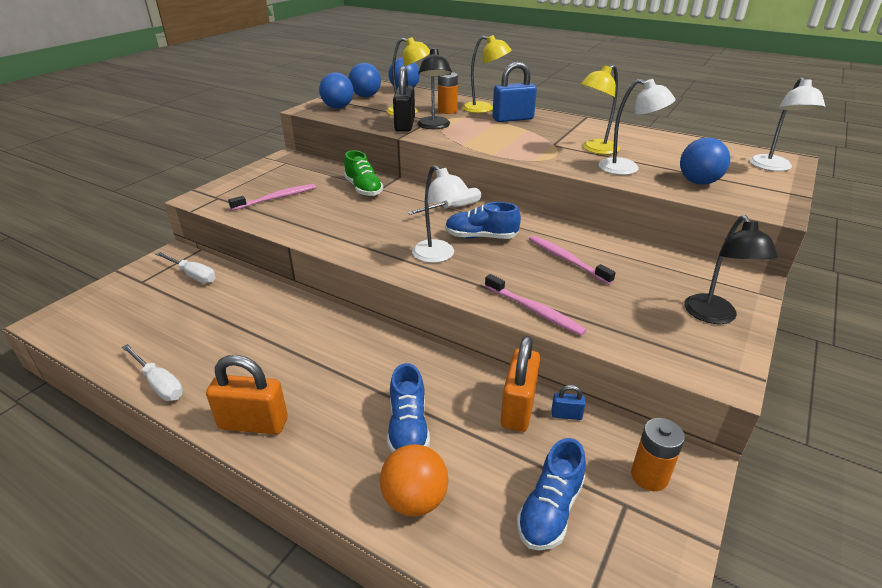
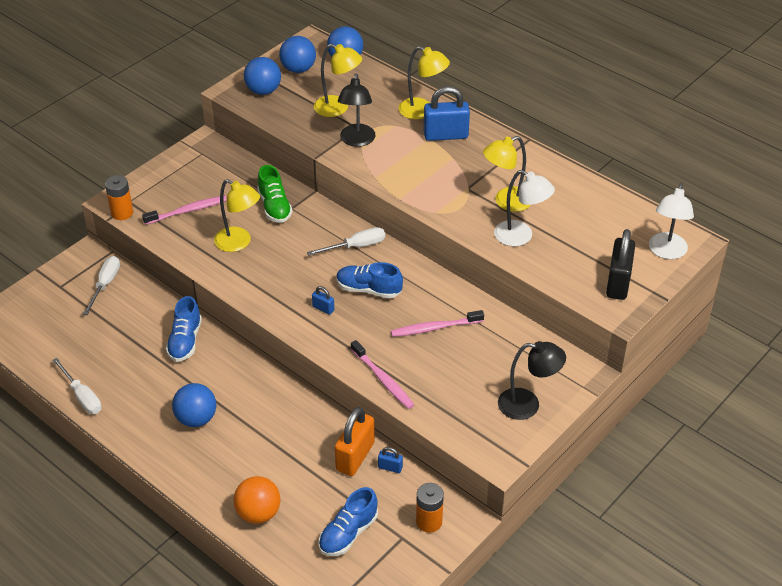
camera: 10 degrees right, 10 degrees up
(192, 275) = (105, 284): white screwdriver -> white screwdriver turned 120 degrees counterclockwise
(253, 423) = (153, 441): orange padlock -> none
(333, 215) = (239, 243): none -> yellow lamp
(405, 125) = (327, 135): black padlock -> black padlock (618, 283)
(408, 428) = (266, 460): blue shoe -> blue shoe (185, 341)
(439, 256) = (323, 308): white lamp -> blue padlock
(447, 111) = (380, 111): orange battery -> orange battery (122, 213)
(567, 260) = (435, 328): pink toothbrush -> pink toothbrush turned 75 degrees counterclockwise
(698, 182) = (576, 265): blue ball -> blue ball (196, 418)
(714, 316) = (528, 405): black lamp -> black lamp turned 90 degrees counterclockwise

